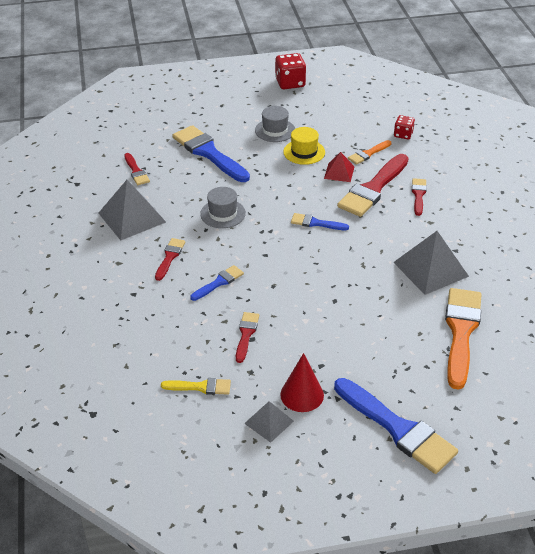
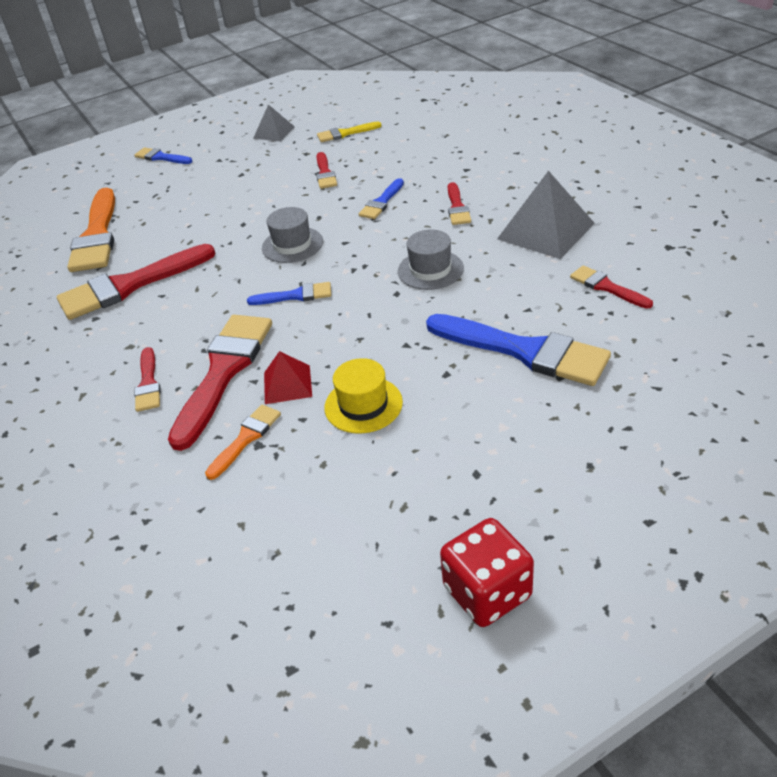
camera: 165 degrees right, 0 degrees up
(275, 130) = (441, 435): grey hat -> grey hat (292, 245)
(302, 395) = (252, 153): red cone -> none
(397, 428) = (161, 157): blue brush -> blue brush, size x0.50
(403, 134) = (184, 509): red dice -> none
(430, 269) = (130, 285): grey pyramid -> red brush

